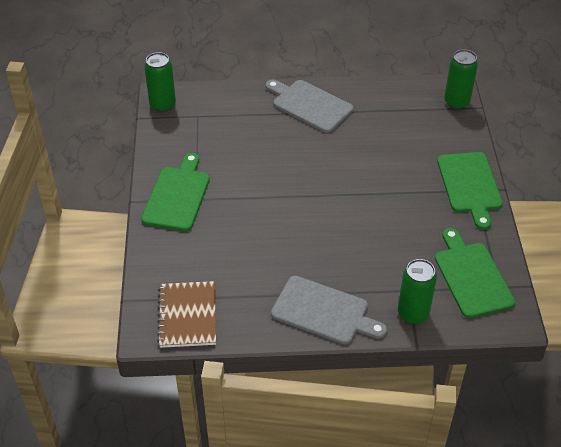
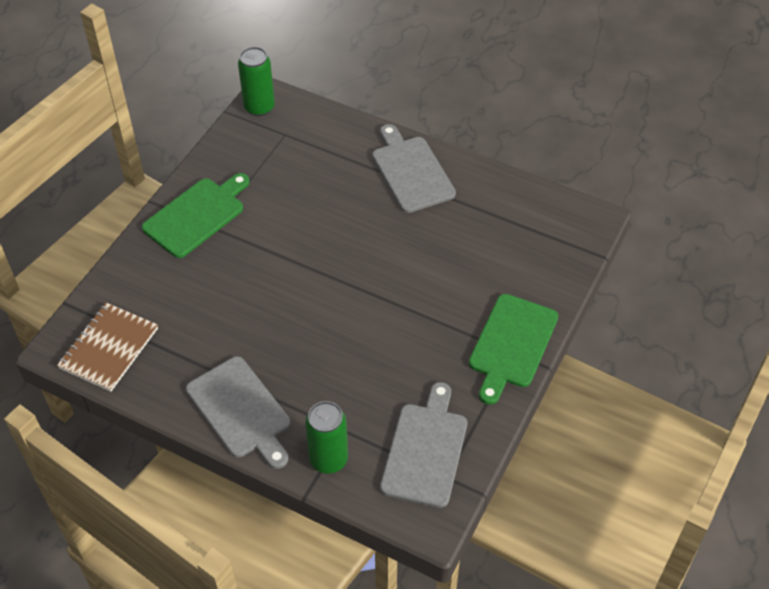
camera: 30 degrees right, 5 degrees up
(456, 102) = (580, 238): green can -> none
(472, 276) = (426, 450): green cutting board -> grey cutting board

